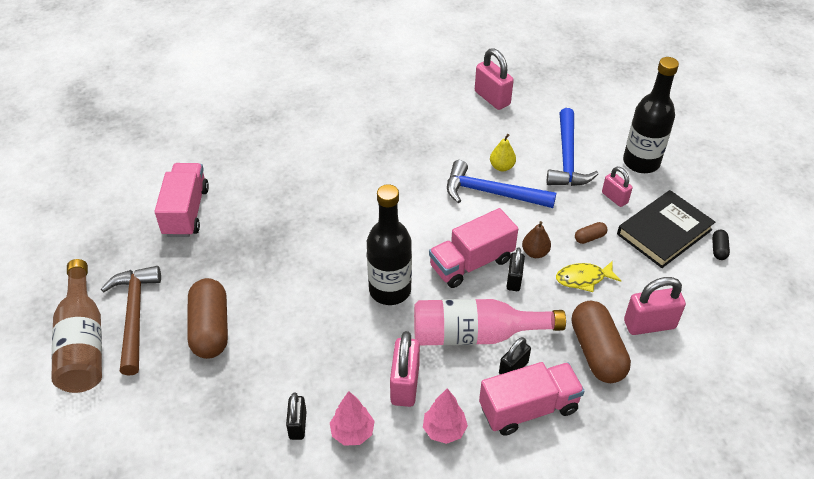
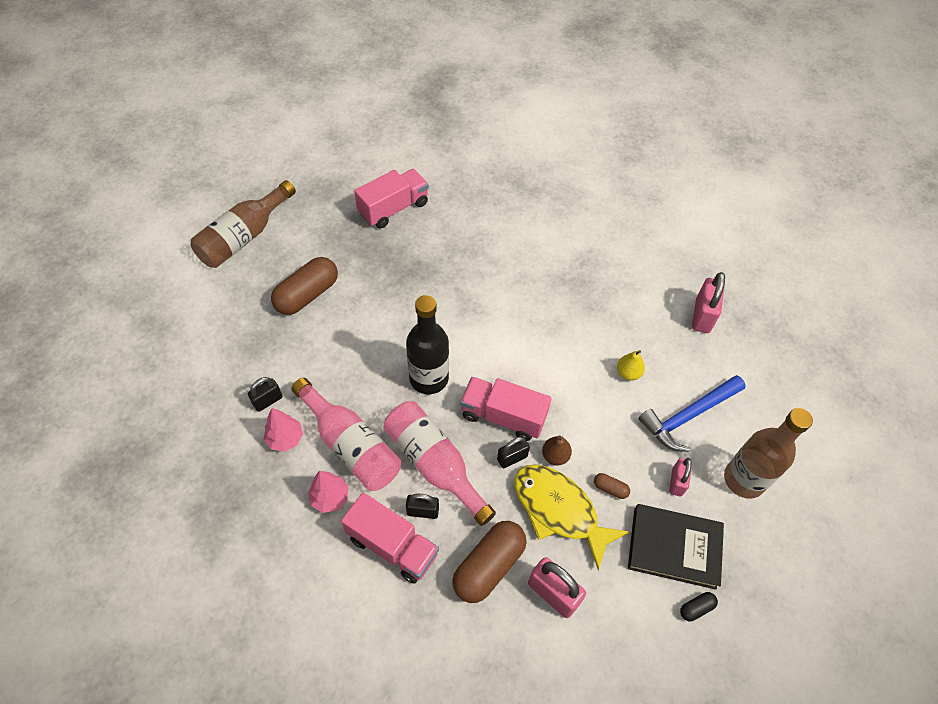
camera: 50 degrees right, 10 degrees up
(135, 315) = (285, 247): brown hammer -> none
(405, 384) = (350, 445): pink padlock -> pink bottle
(491, 193) = (591, 384): blue hammer -> none
(583, 278) = (559, 510): yellow fish -> yellow fish, size x1.84
(641, 162) = (744, 479): black bottle -> brown bottle

